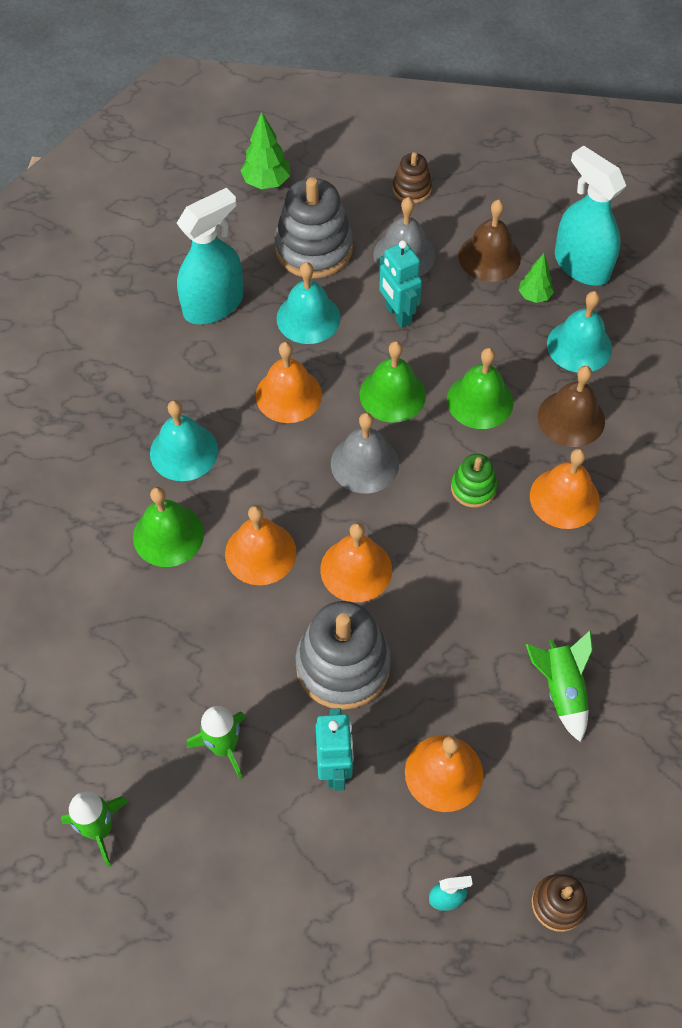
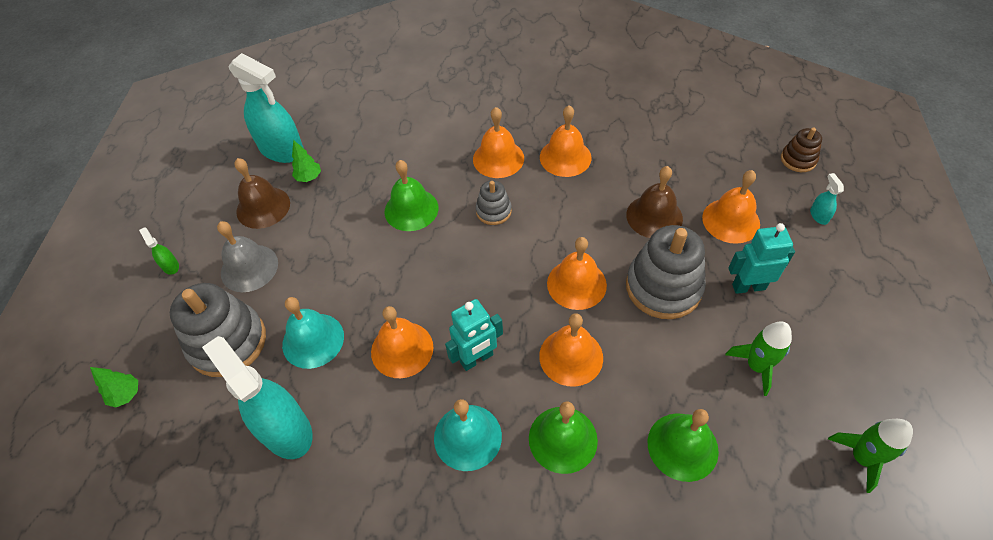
camera: 90 degrees left, 5 degrees down
(266, 182) = (126, 395): green tree -> green tree, size x0.66
(364, 463) = (474, 284): grey bell -> none
(392, 394) = (403, 268): green bell -> green bell (682, 446)
(397, 314) = (317, 269): turquoise robot -> turquoise robot (477, 359)
(411, 189) = (170, 266): brown stacking toy -> green spray bottle
(473, 488) = (493, 211): green stacking toy -> grey stacking toy
(561, 689) = (650, 159): green rocket -> none
(566, 579) = (565, 157): none -> orange bell
(571, 418) = (428, 155): brown bell -> brown bell (654, 216)
(579, 346) = (361, 151): turquoise bell -> none
(581, 265) = (282, 150): turquoise spray bottle -> turquoise spray bottle turned 105 degrees counterclockwise

